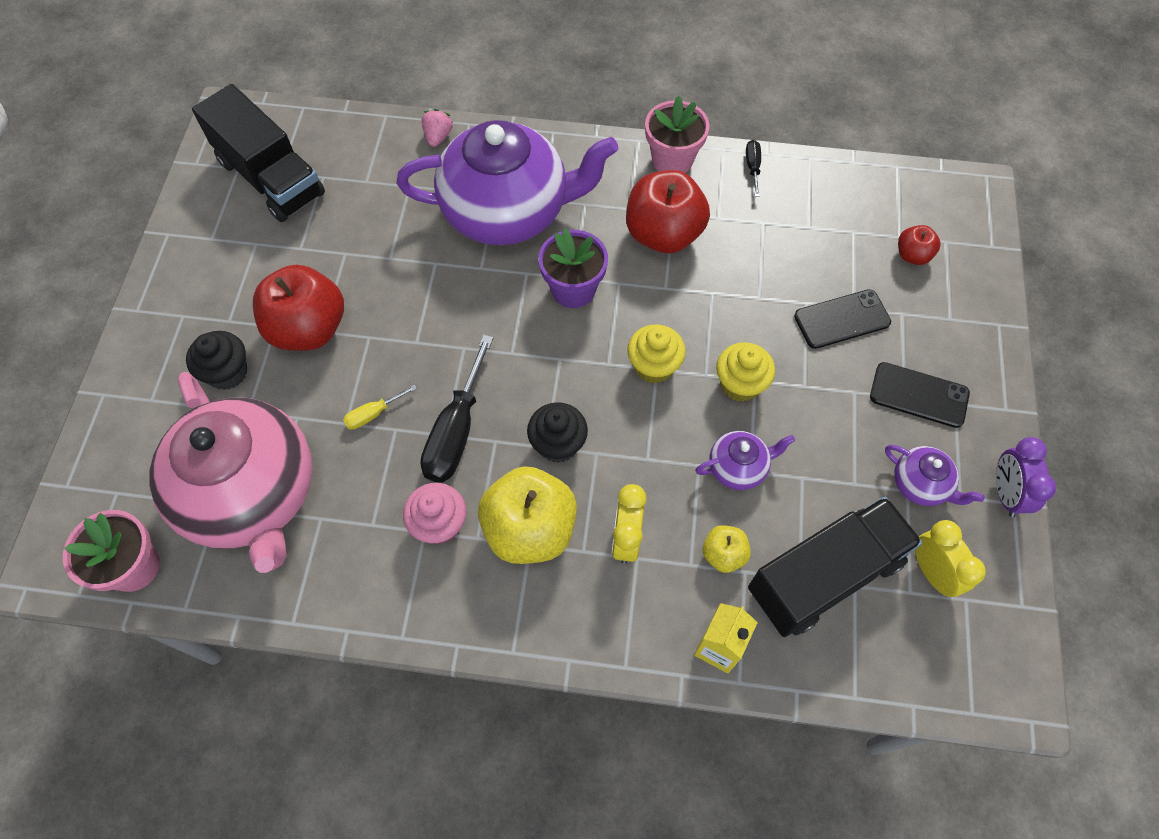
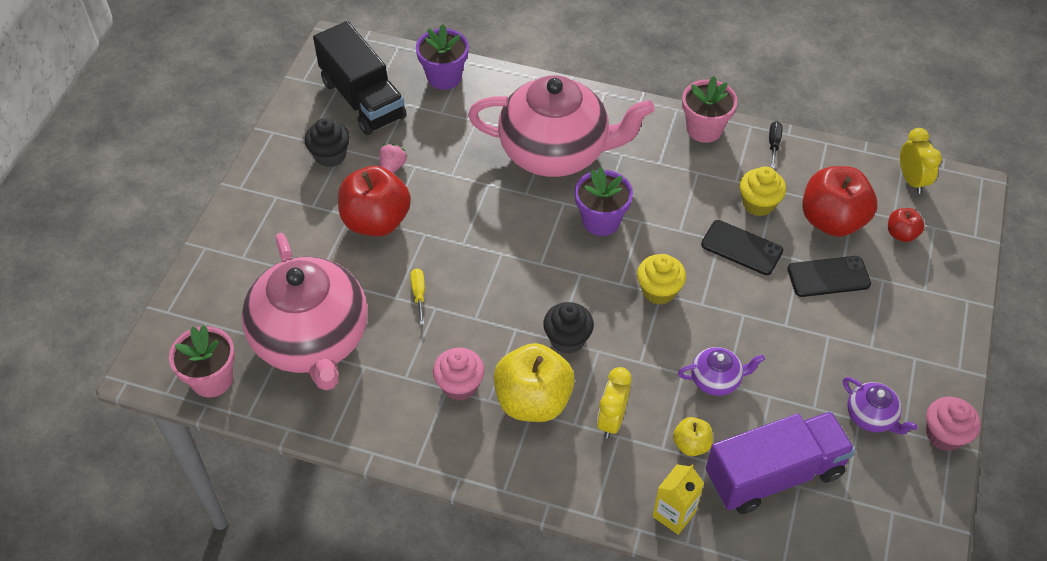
camera: 10 degrees right, 10 degrees down
(227, 372) = (306, 245): black cupcake -> black cupcake (330, 155)
(363, 137) = (444, 77): none -> purple flower pot
(373, 414) = (419, 294): yellow screwdriver -> yellow screwdriver turned 105 degrees clockwise
(438, 137) = (507, 85): pink strawberry -> pink strawberry (392, 167)
(456, 431) = (485, 317): black screwdriver -> none
(508, 211) = (556, 152): purple teapot -> pink teapot
(663, 234) = (686, 187): red apple -> red apple (832, 220)
(740, 384) = (730, 315): yellow cupcake -> yellow cupcake (758, 204)
(824, 576) = (774, 474): black truck -> purple truck
(919, 395) = (884, 346): black phone -> black phone (741, 248)
(932, 572) = (867, 486): yellow clock -> yellow clock (911, 180)
(1005, 493) = (944, 435): purple clock -> pink cupcake

